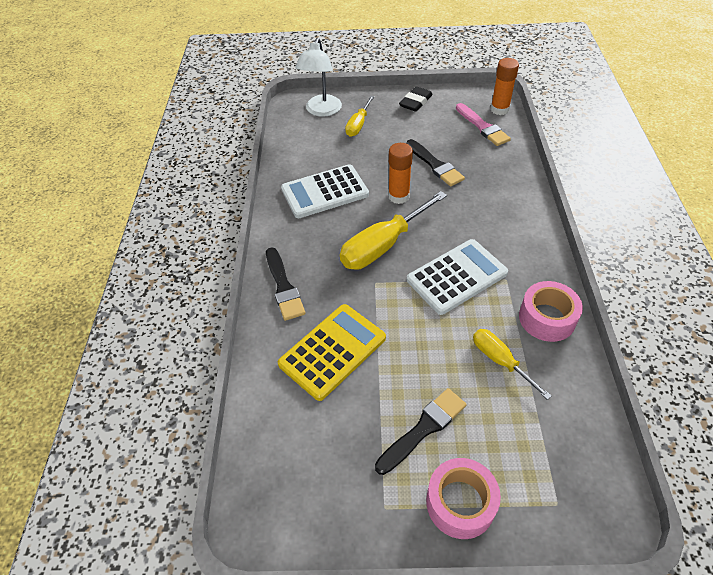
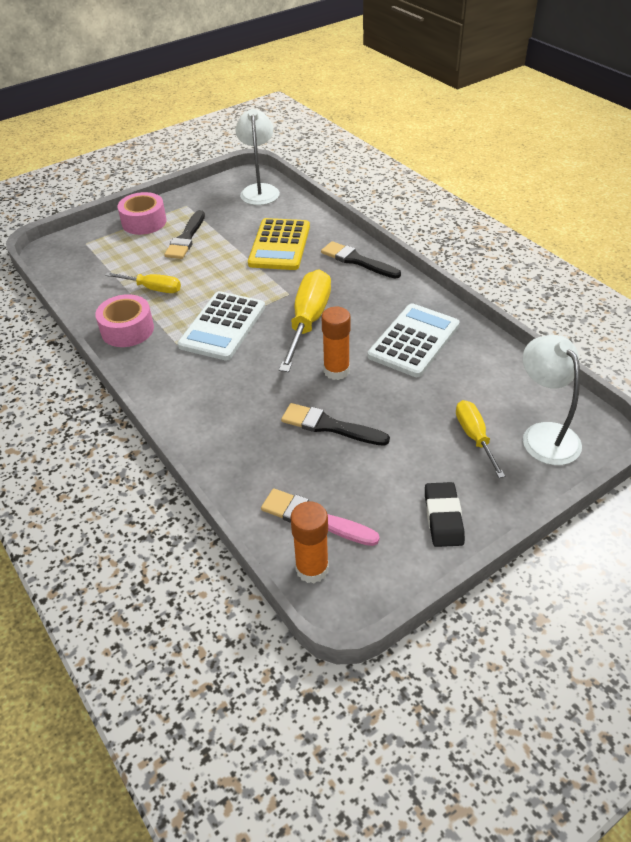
camera: 145 degrees right, 5 degrees down
(272, 476) = (259, 190): none -> white lamp

